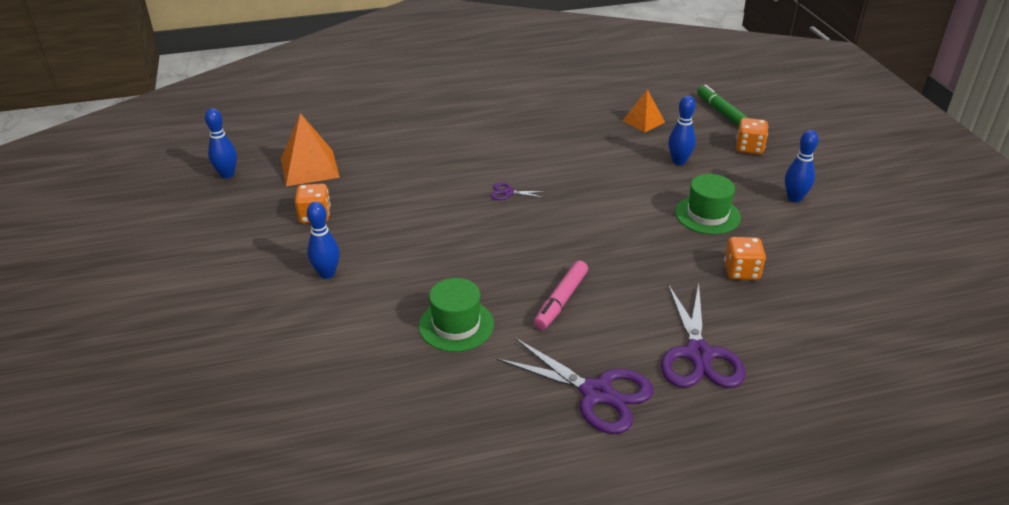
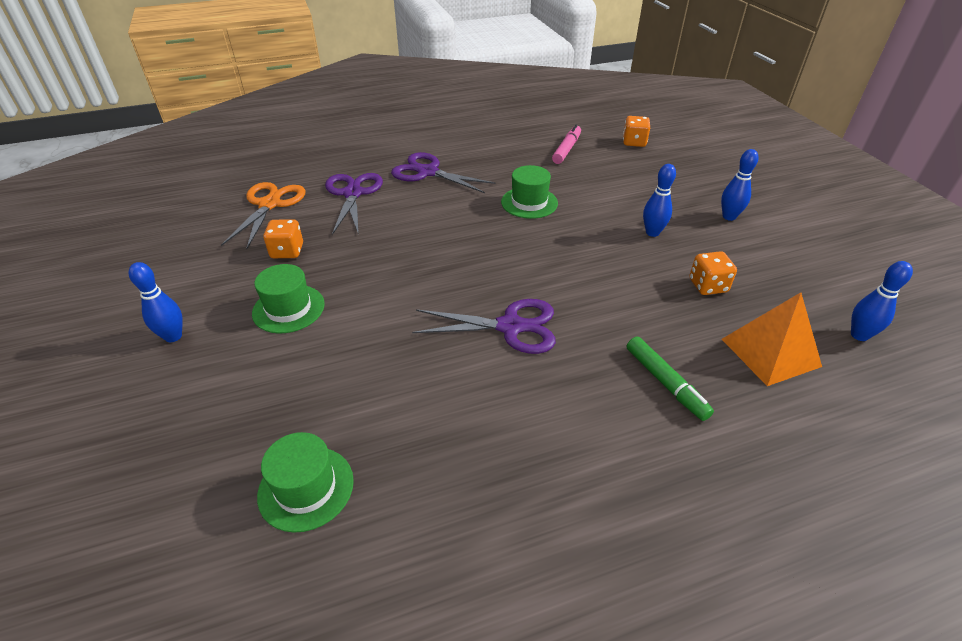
camera: 175 degrees right, 5 degrees up
(508, 193) = (510, 326): purple scissors -> purple scissors, size x2.19
(561, 301) = (450, 221): pink marker -> pink marker (566, 149)
(643, 121) = (306, 488): orange pyramid -> green hat
(679, 161) = (286, 391): blue bowling pin -> blue bowling pin (729, 217)
(721, 112) = (154, 528): green marker -> green marker (665, 383)
(749, 148) = (167, 427): orange dice -> orange dice (634, 142)
(805, 341) = (269, 204): none -> orange scissors

